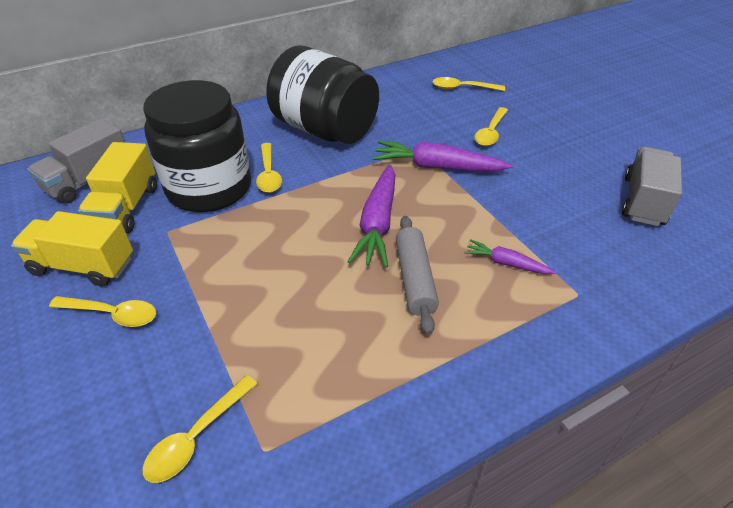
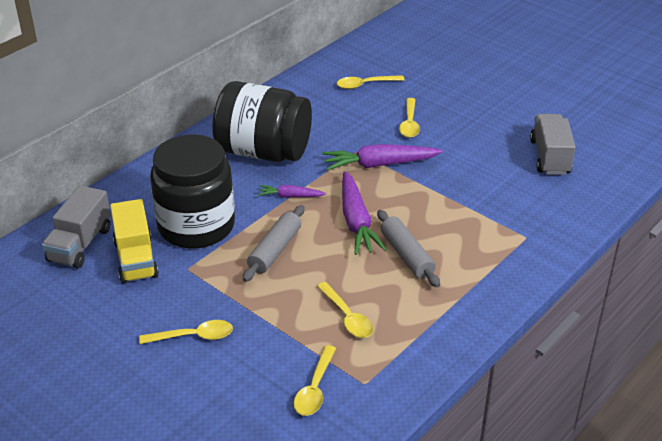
camera: 20 degrees left, 5 degrees down
(83, 266) = (138, 311): yellow truck -> none
(269, 174) = (240, 202): yellow spoon -> yellow spoon (347, 317)
(269, 234) = (274, 250): none -> grey rolling pin
(506, 263) = (468, 228): purple carrot -> purple carrot (290, 196)

